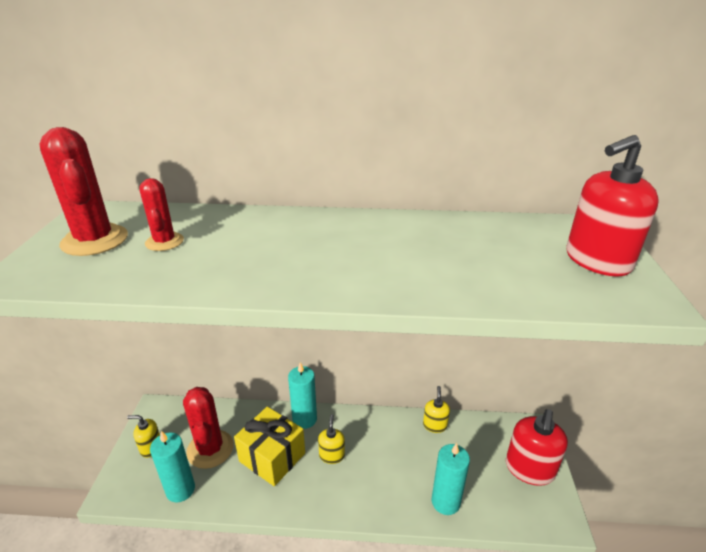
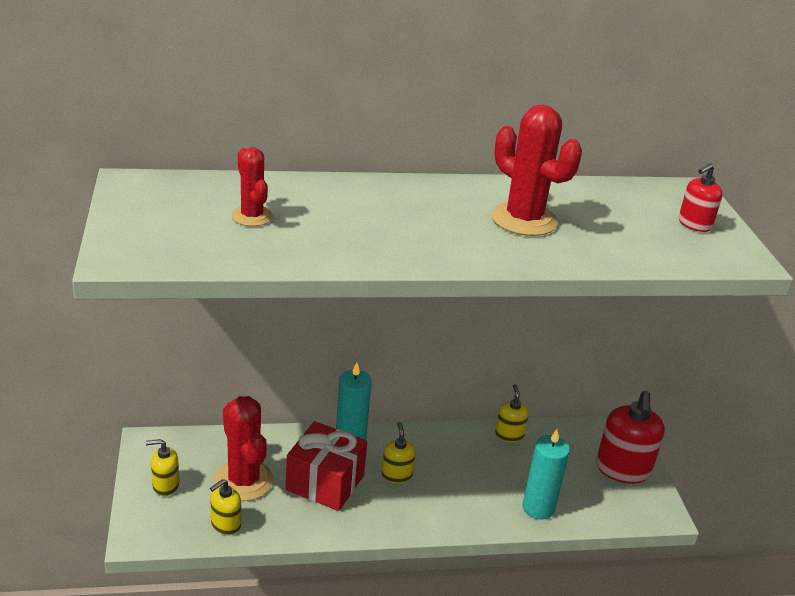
camera: 15 degrees left, 0 degrees up
(95, 240) = (170, 216): red cactus -> red cactus (524, 220)
(180, 489) = (225, 524): turquoise candle -> yellow soap dispenser
(272, 457) = (325, 482): yellow gift -> red gift
(597, 261) = (694, 224): red soap dispenser -> red soap dispenser, size x0.55

